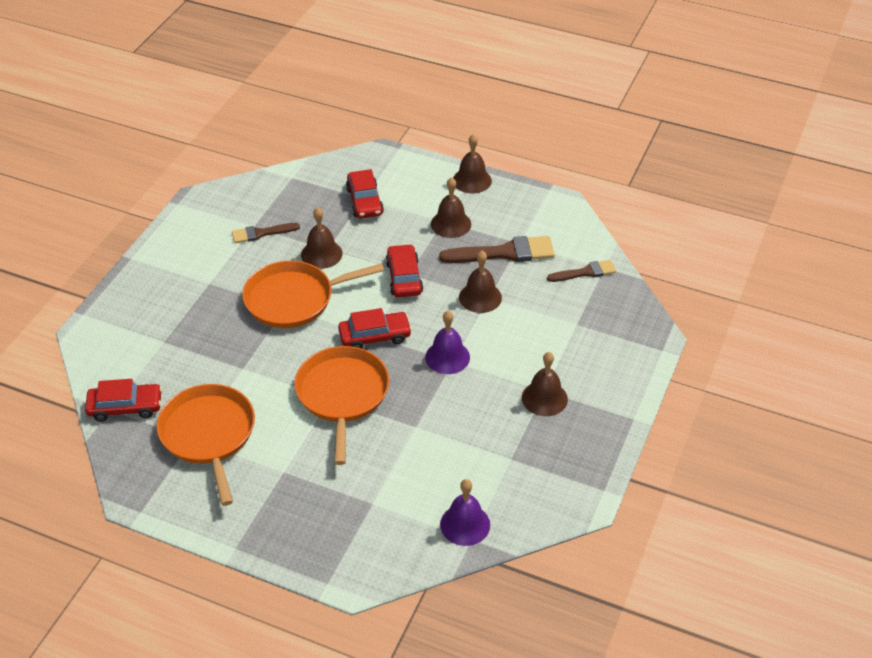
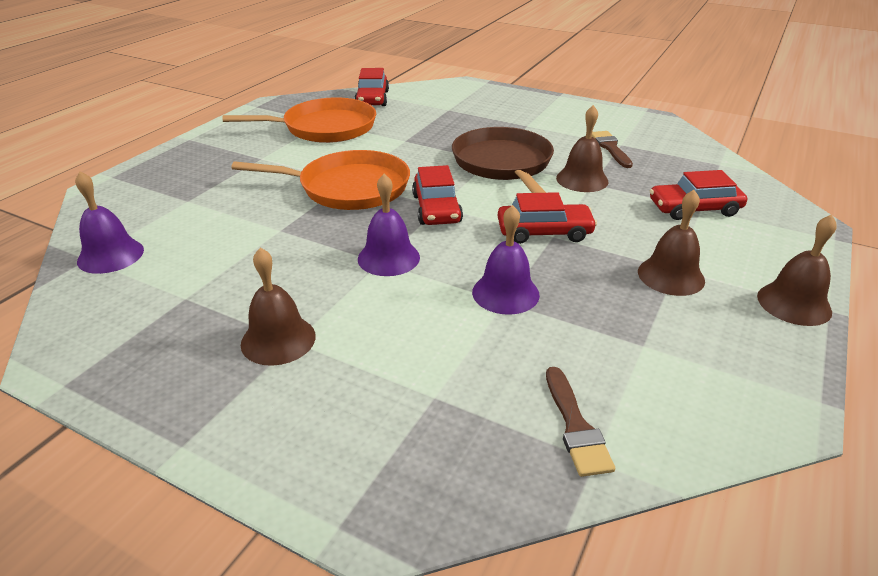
camera: 95 degrees right, 10 degrees down
(294, 299) = (503, 164): orange pan -> brown pan
(480, 297) = (505, 293): brown bell -> purple bell
(504, 253) = (613, 325): brown brush -> none

